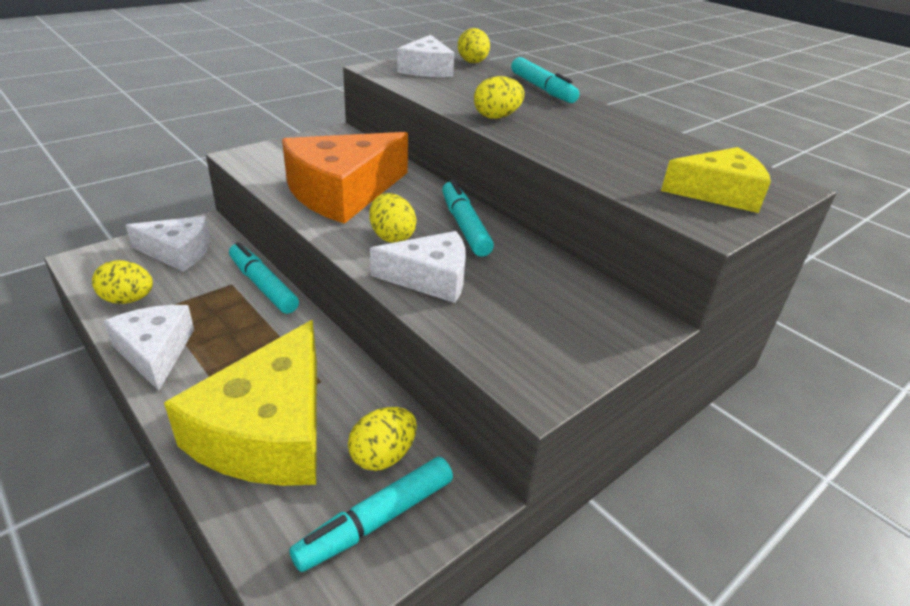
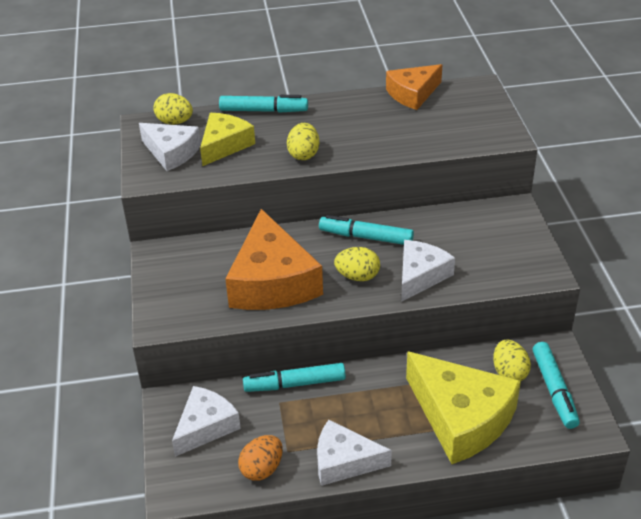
camera: 55 degrees left, 5 degrees up
(128, 300) = (262, 469): yellow egg -> orange egg
(695, 149) = (413, 94): none -> orange cheese
(718, 193) = (474, 116): yellow cheese -> yellow cheese (224, 145)

